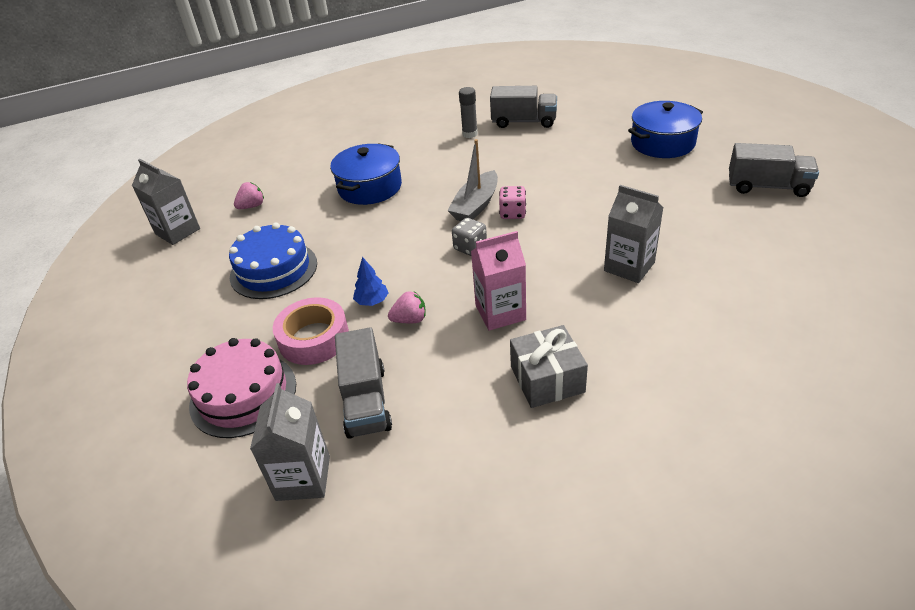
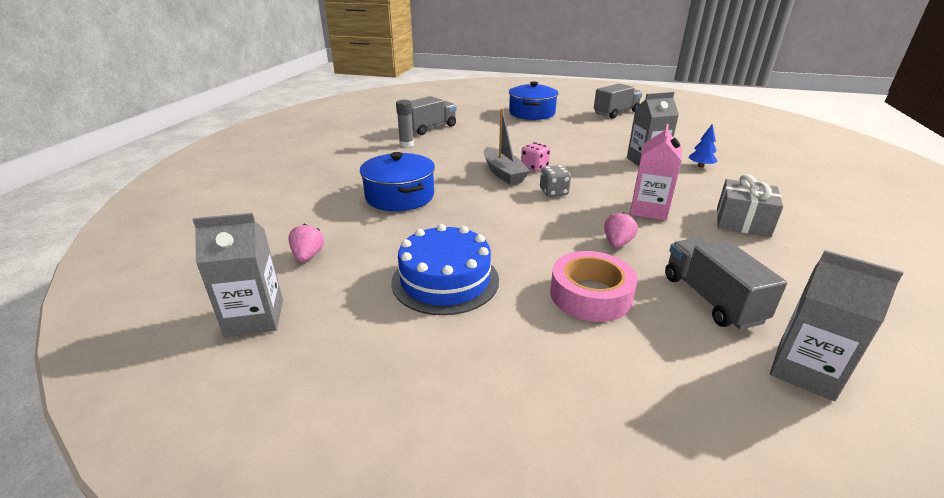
camera: 55 degrees left, 10 degrees down
(243, 394) = (641, 368): pink cake -> none
(366, 401) = (711, 299): grey truck -> grey truck turned 135 degrees counterclockwise
(372, 301) = (570, 250): blue tree -> blue tree (700, 166)

